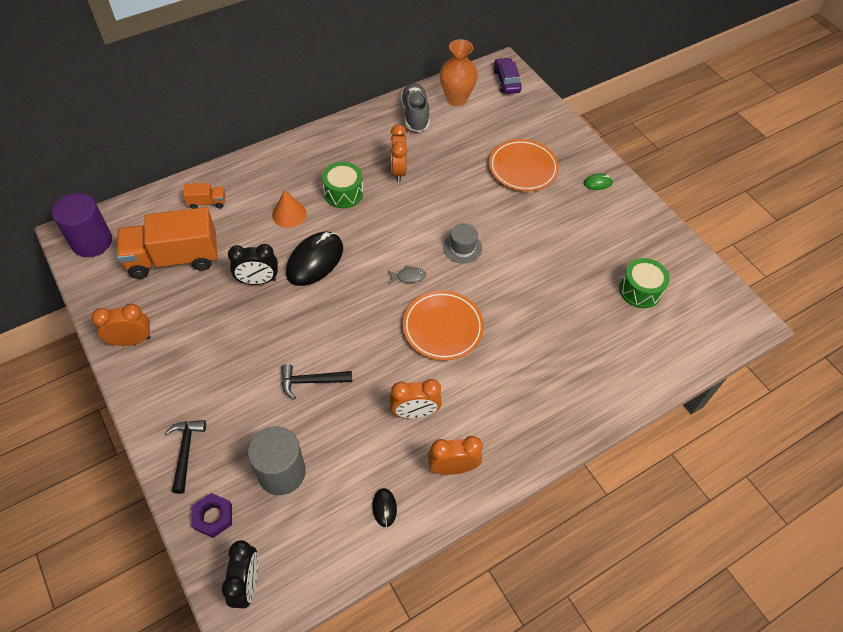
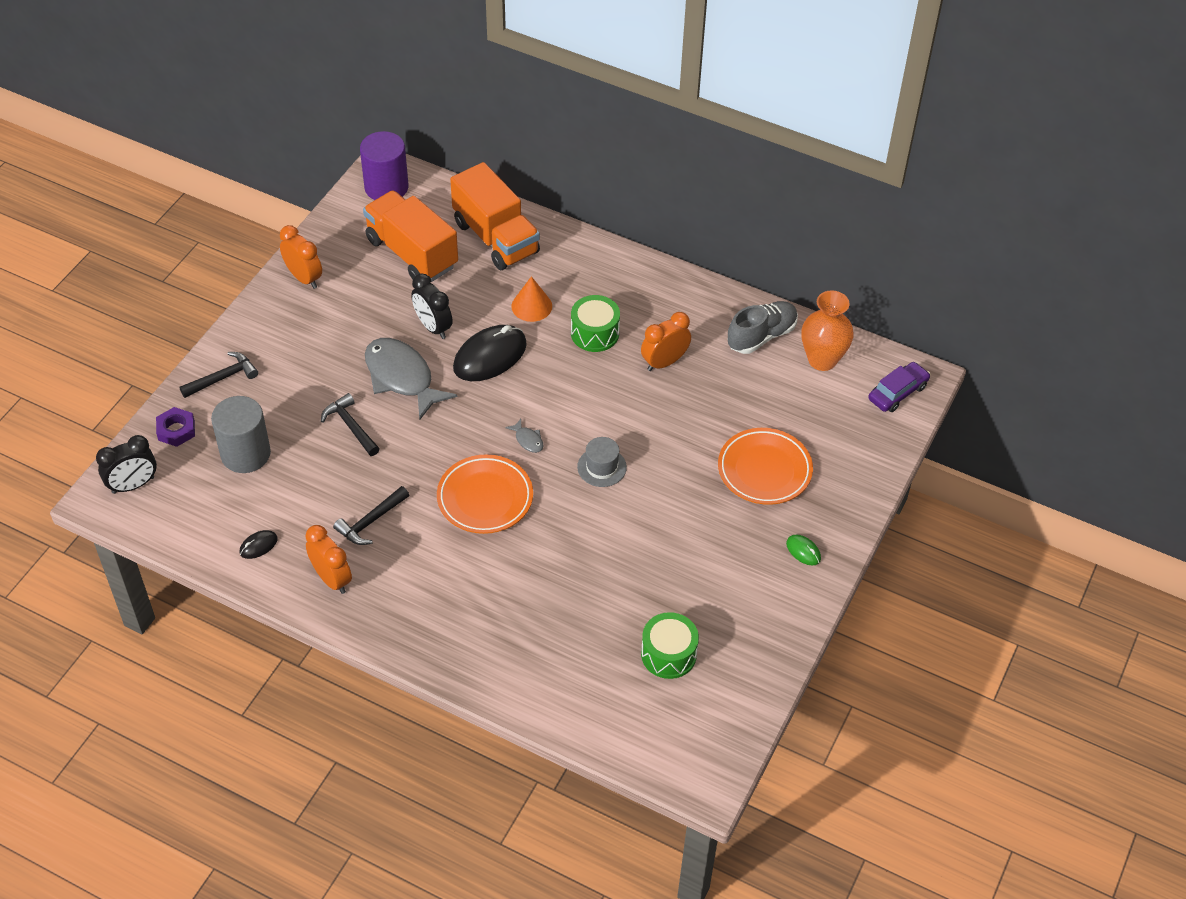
camera: 60 degrees right, 5 degrees down
(207, 202) = (496, 238): orange truck -> orange truck, size x2.28
(290, 324) = (402, 377): none -> grey fish
(315, 260) = (490, 356): black mouse -> black mouse turned 45 degrees counterclockwise
(414, 412) = (371, 521): orange clock -> black hammer

